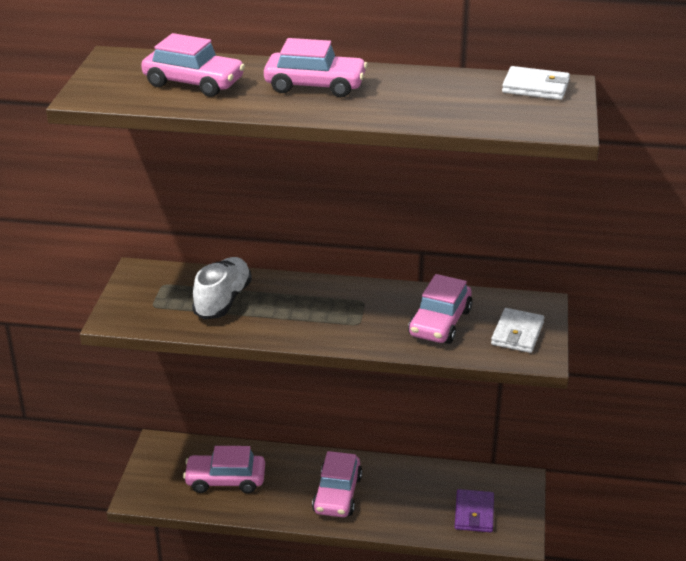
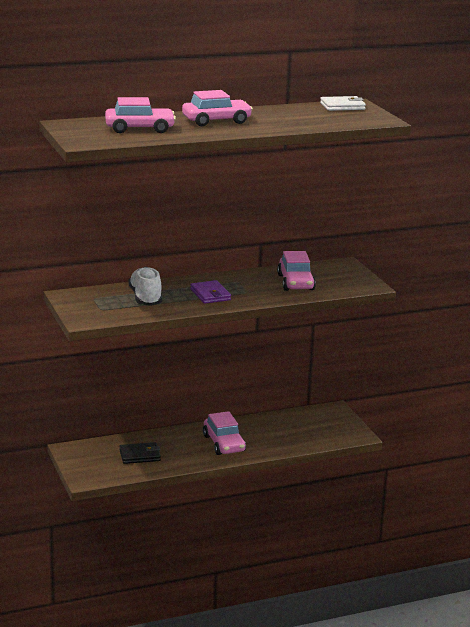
camera: 30 degrees left, 10 degrees down
(225, 480) = (140, 455): pink car -> black wallet
(474, 513) = (320, 431): purple wallet -> purple wallet (210, 294)
(517, 333) = (346, 278): white wallet -> none

